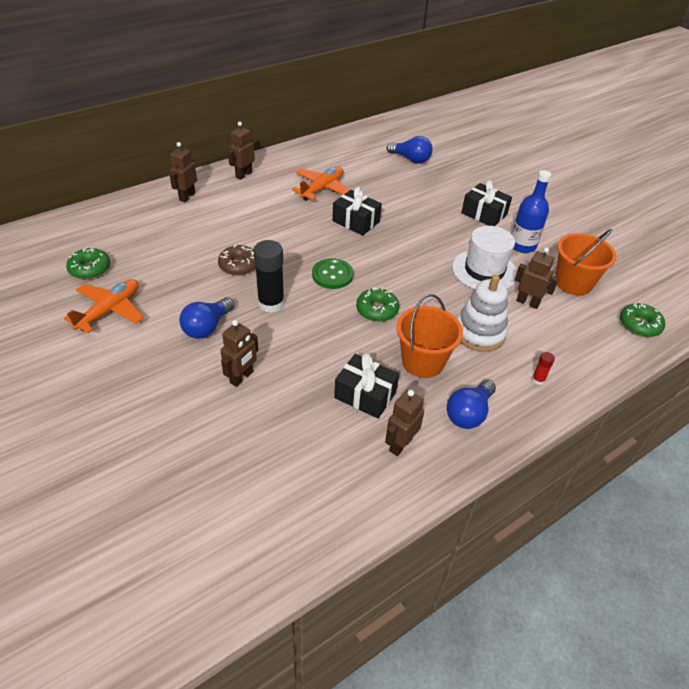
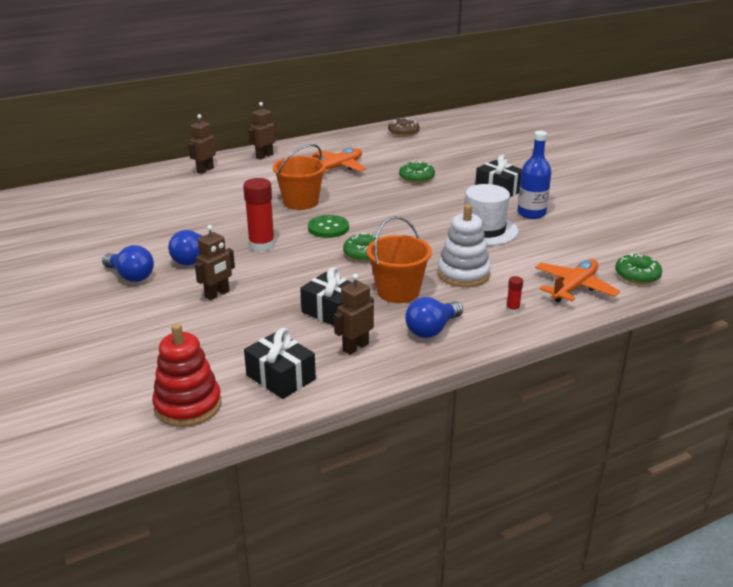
camera: 10 degrees right, 15 degrees down
(90, 269) = (100, 216): green donut -> green donut (416, 178)
(109, 311) = (109, 244): orange plane -> orange plane (574, 288)
(239, 265) = (239, 218): brown donut -> brown donut (403, 132)
(249, 546) = (188, 405): none -> red stacking toy
(271, 303) = (262, 245): black glue stick -> red glue stick
(356, 221) = (364, 191): black gift -> black gift (281, 377)
(411, 159) = (436, 148): blue light bulb -> blue light bulb (131, 276)
(527, 302) = (522, 254): brown robot -> none
(573, 283) = (576, 242): orange bucket -> orange bucket (300, 202)

